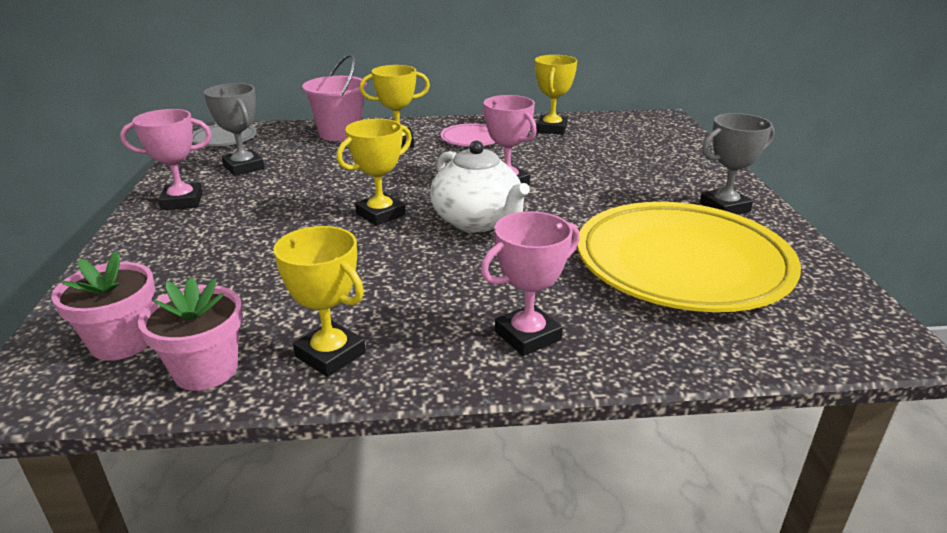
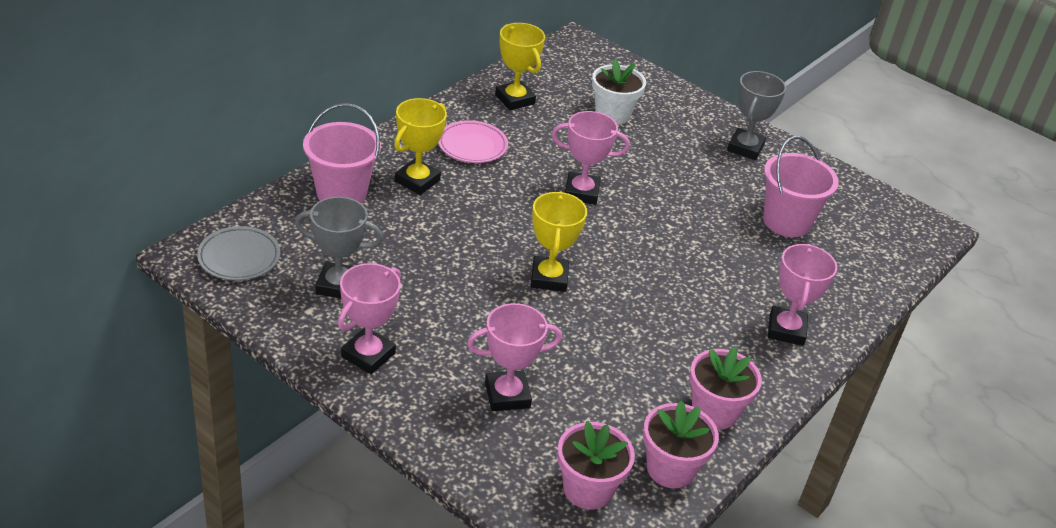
camera: 50 degrees left, 10 degrees up
(207, 259) = (507, 395): none -> pink trophy
(330, 354) = (714, 411): yellow trophy -> pink flower pot
(478, 221) = (624, 247): white teapot -> none
(622, 155) = (612, 114): none -> white flower pot
(682, 265) = (786, 221): yellow plate -> pink bucket

